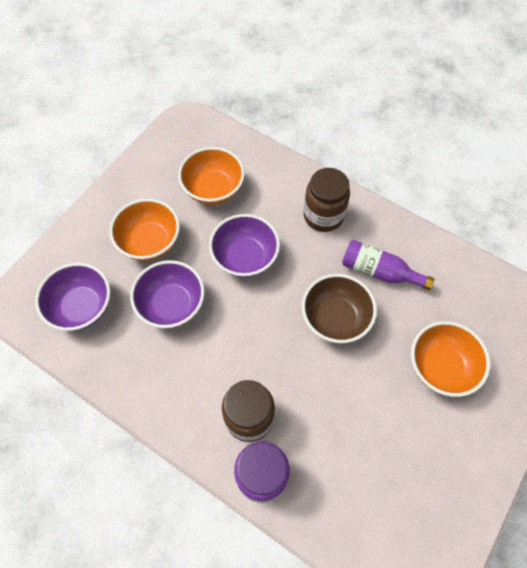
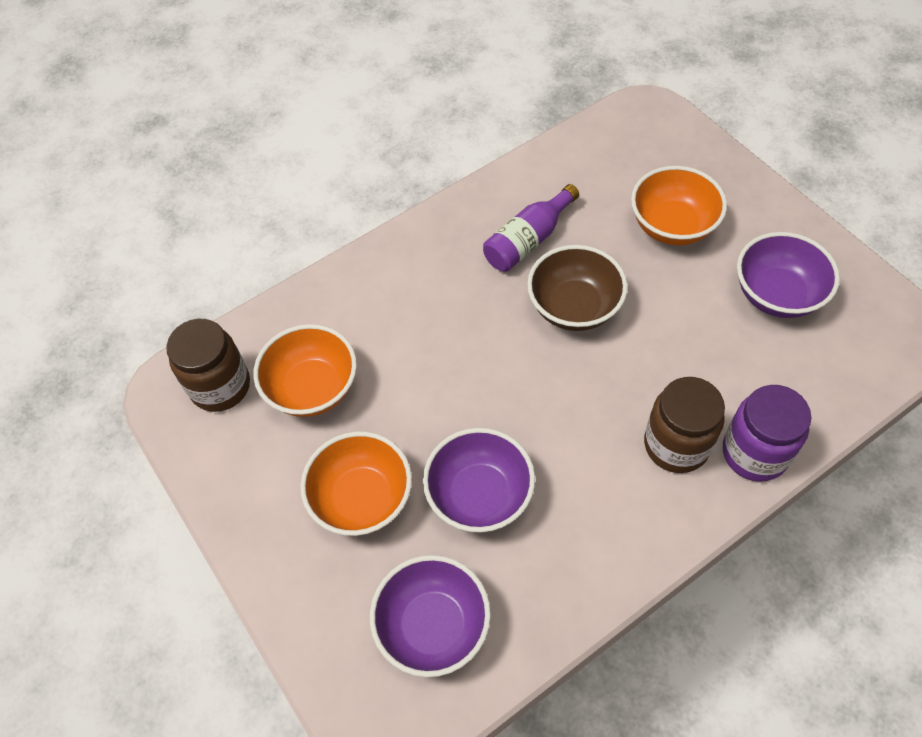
camera: 65 degrees left, 5 degrees down
(245, 257) = (444, 381): purple bowl -> purple bowl (777, 295)
(323, 216) = (421, 271): brown jar -> brown jar (220, 386)

